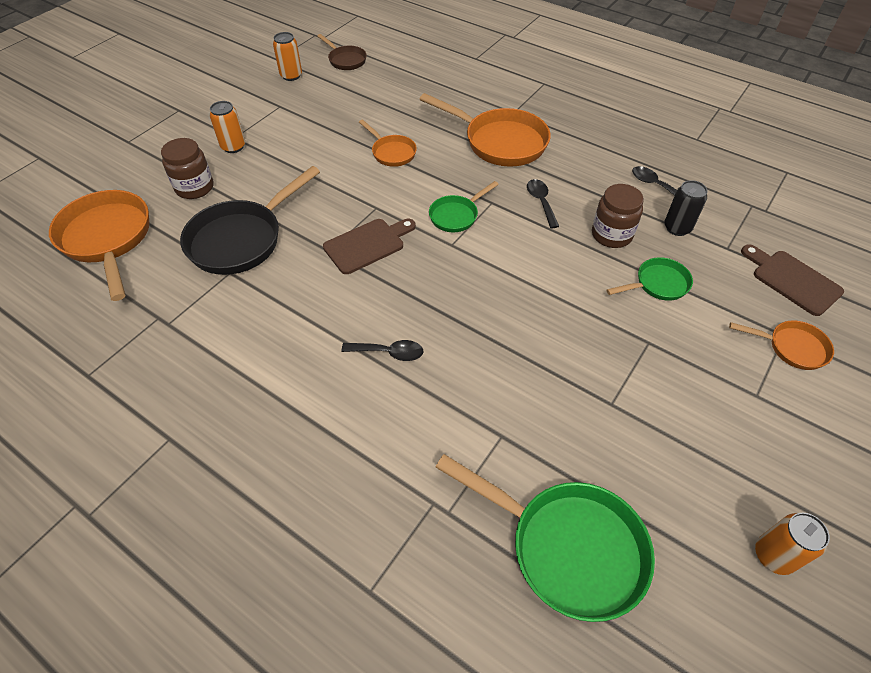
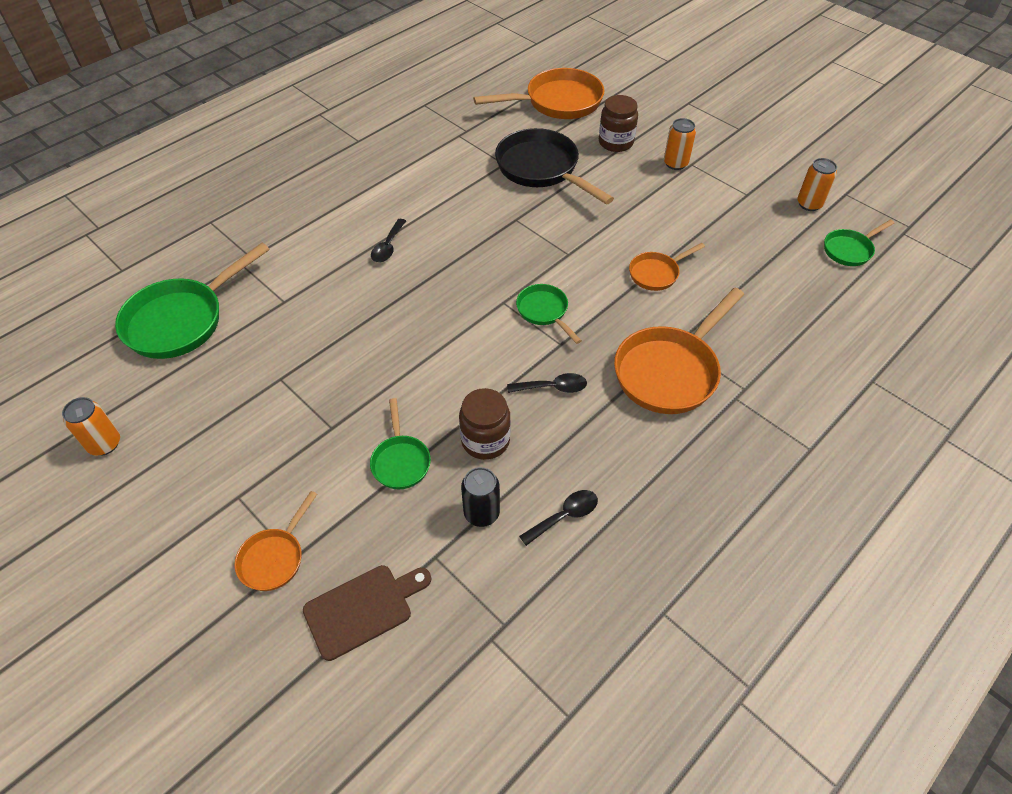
camera: 100 degrees right, 0 degrees up
(345, 60) = (849, 250): brown pan -> green pan
(367, 244) = (517, 244): brown cutting board -> none

